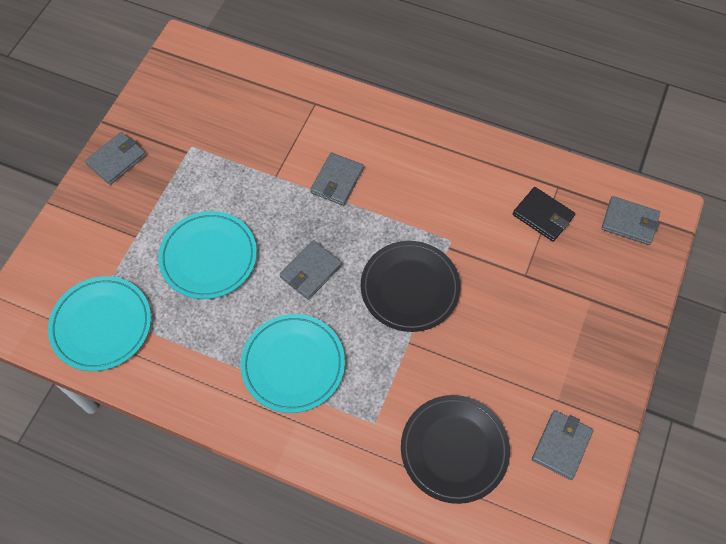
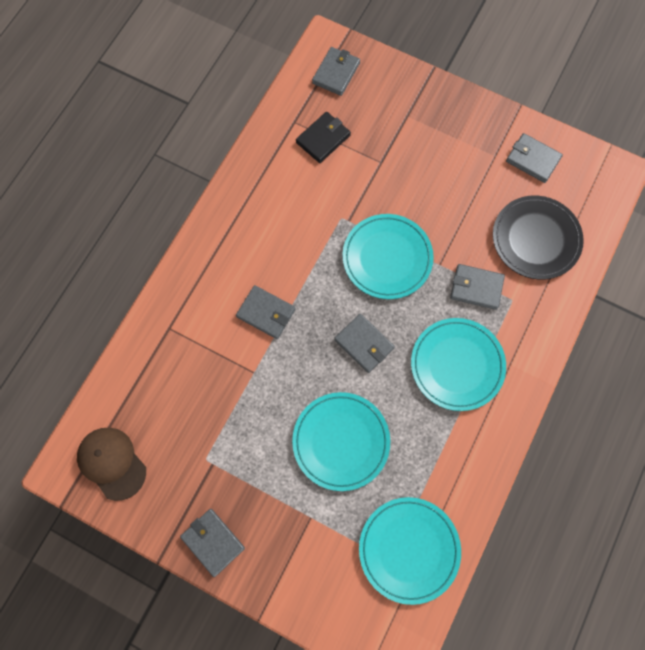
camera: 85 degrees left, 10 degrees up
(188, 77) = (112, 463): none -> brown cap
(385, 382) = (476, 288): none -> grey wallet
(410, 288) = (387, 258): black plate -> turquoise plate

